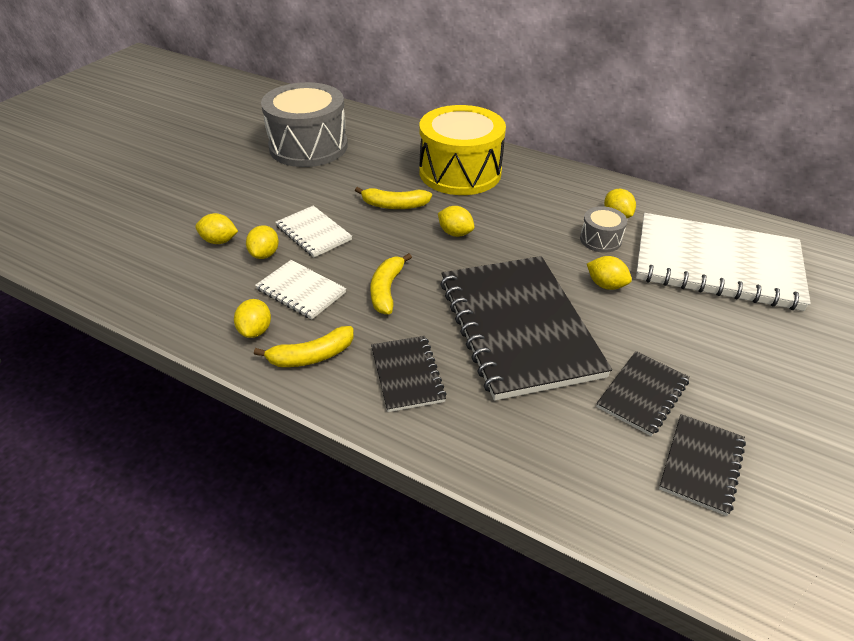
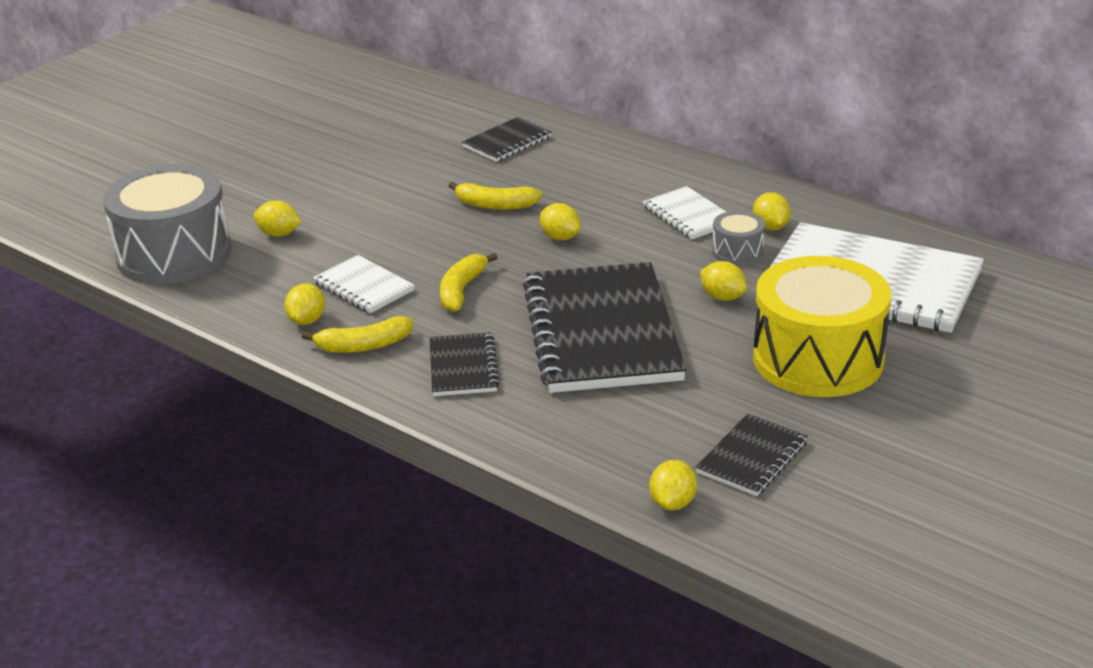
camera: 10 degrees right, 10 degrees down
(264, 254) = (329, 249): yellow lemon -> yellow lemon (673, 503)
(308, 146) = (403, 135): grey drum -> grey drum (174, 254)
(313, 233) = (390, 230): white notebook -> white notebook (688, 215)
(460, 172) = (588, 171): yellow drum -> yellow drum (818, 359)
(642, 394) = (717, 397): black notebook -> black notebook (507, 142)

